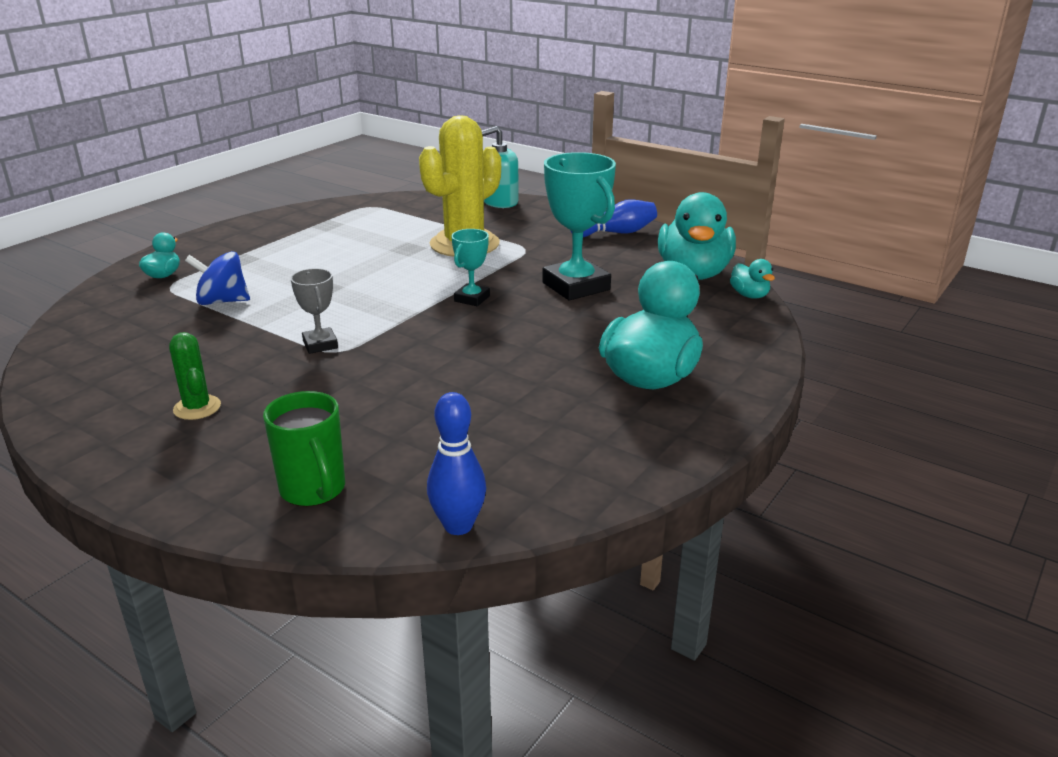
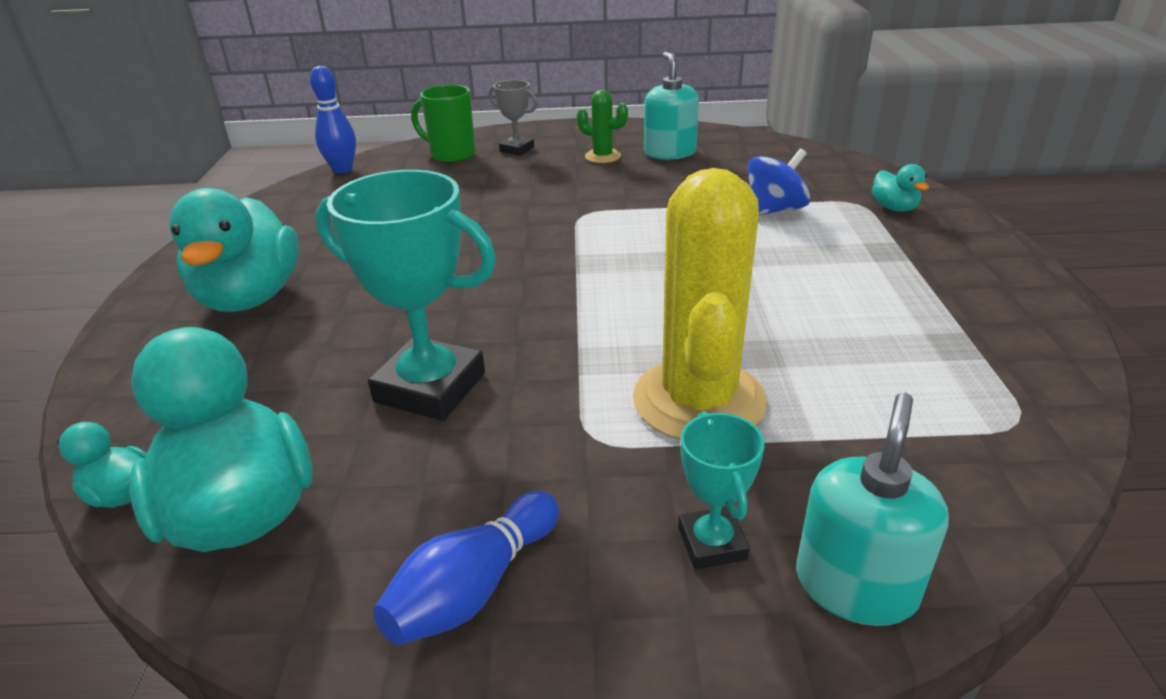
camera: 145 degrees right, 5 degrees up
(141, 384) = (669, 152): none -> turquoise soap dispenser
(320, 344) = (607, 213): grey trophy -> grey trophy (517, 149)
(472, 299) = (543, 310): turquoise trophy -> turquoise trophy (712, 543)

